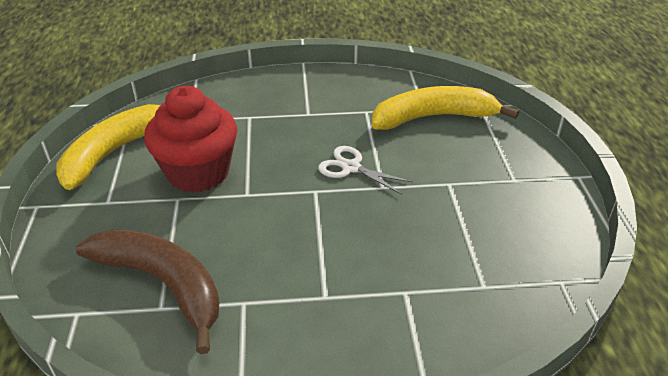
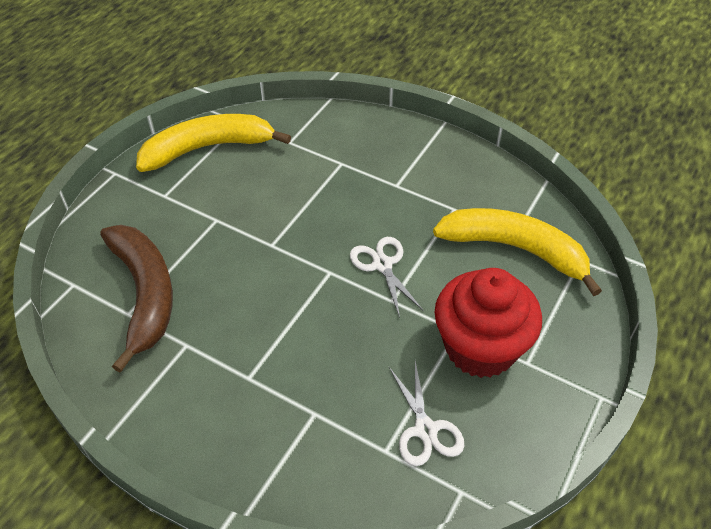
camera: 35 degrees right, 10 degrees up
(198, 173) = (251, 202): red cupcake -> red cupcake (480, 347)
(495, 256) = (425, 430): none -> white scissors

